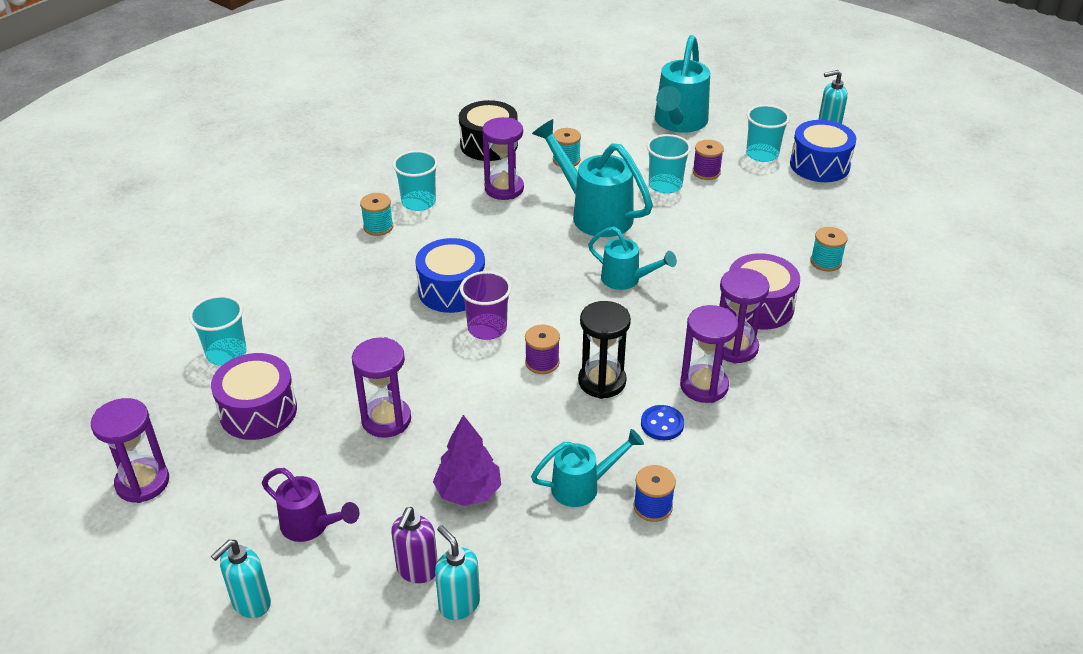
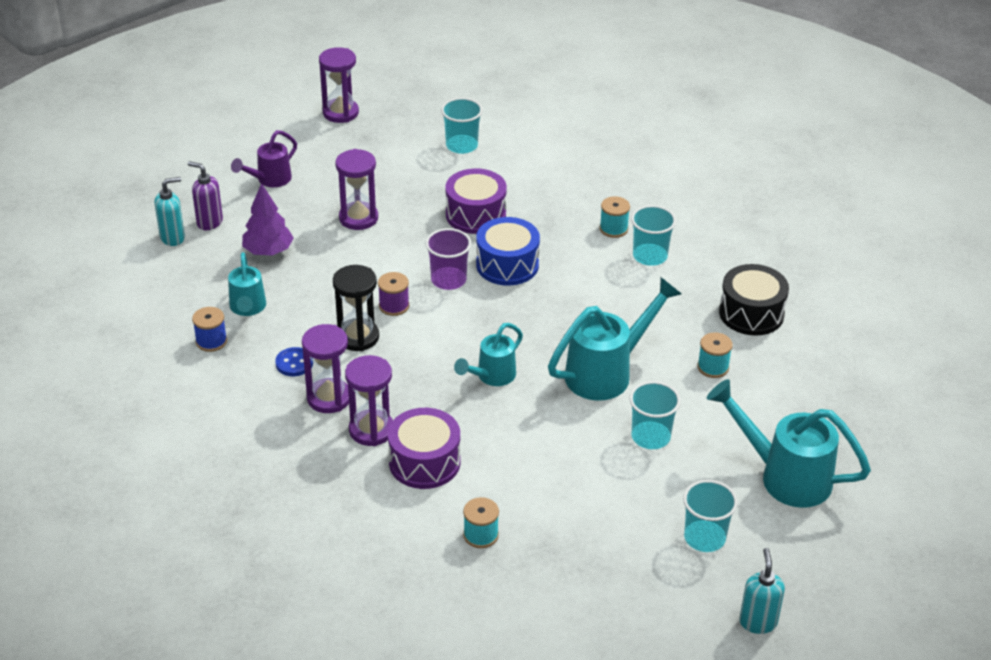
camera: 100 degrees right, 0 degrees up
(251, 603) = (218, 155): turquoise soap dispenser -> none
(258, 411) = (391, 159): purple drum -> purple drum (475, 215)
(504, 189) = (664, 315): purple hourglass -> none
(706, 172) = (672, 477): purple spool -> none
(819, 165) = (672, 587): blue drum -> none

